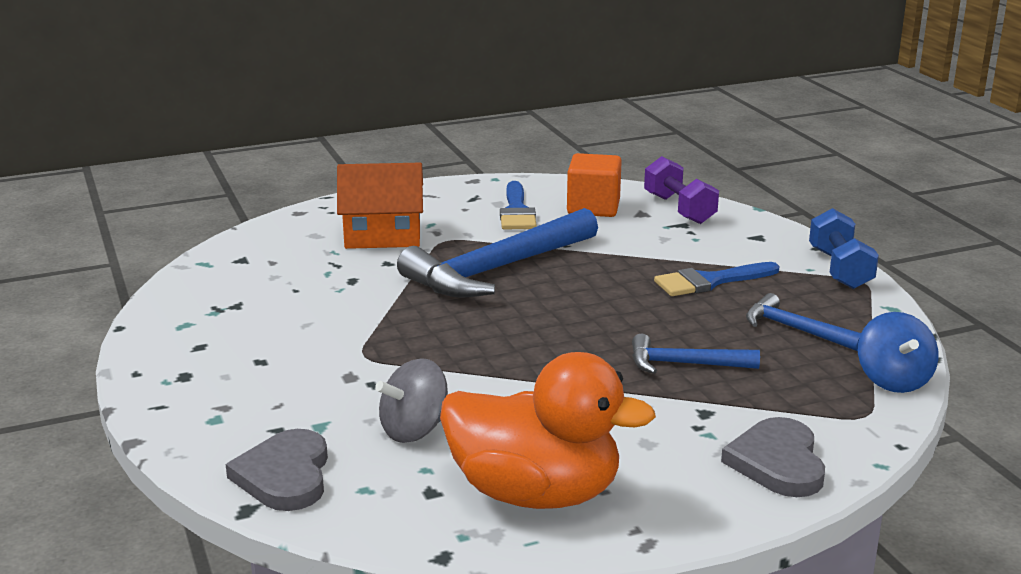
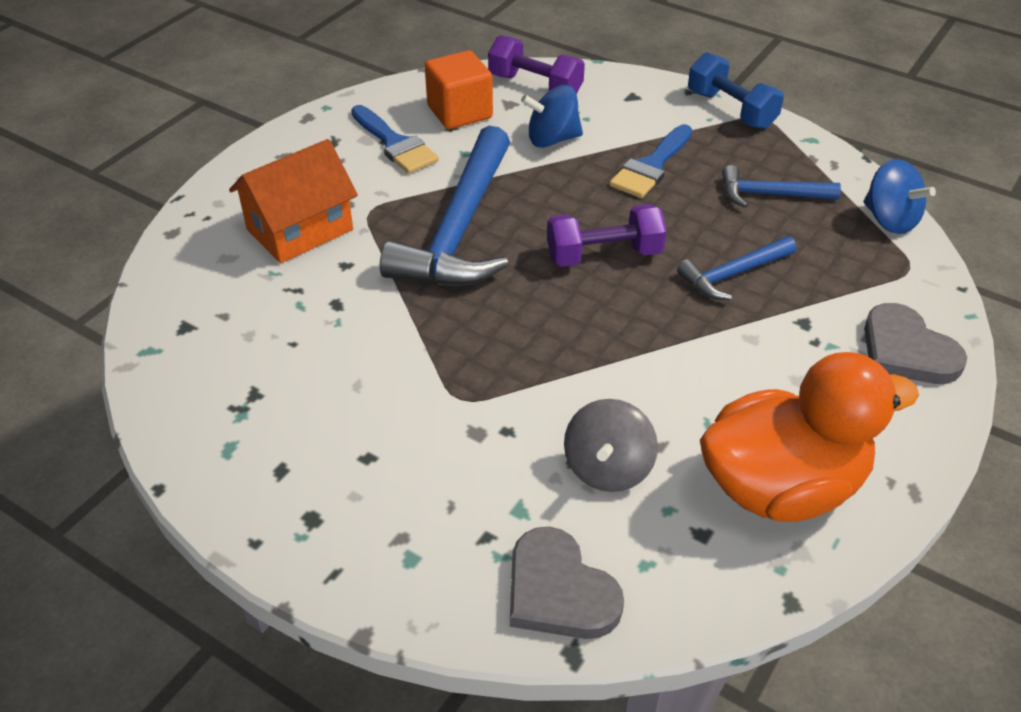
camera: 35 degrees left, 20 degrees up
(589, 318) = (604, 255): none -> purple dumbbell
(647, 242) = (552, 139): none -> blue spinning top

